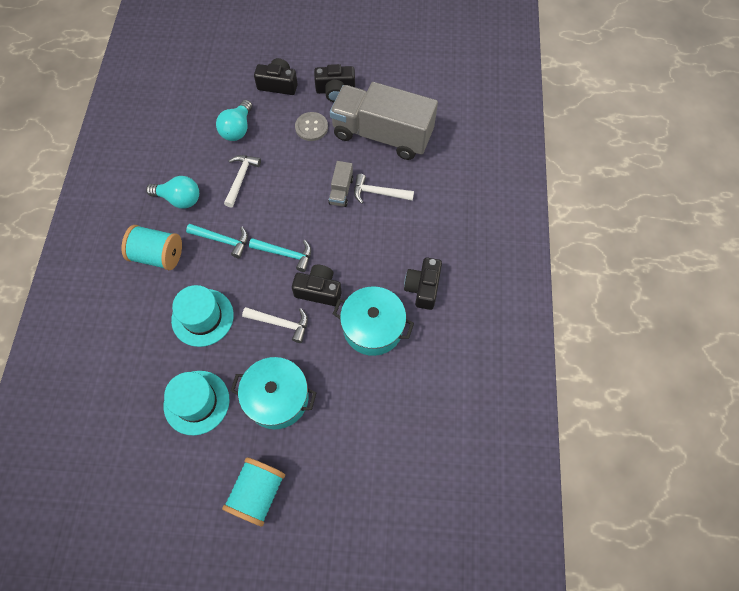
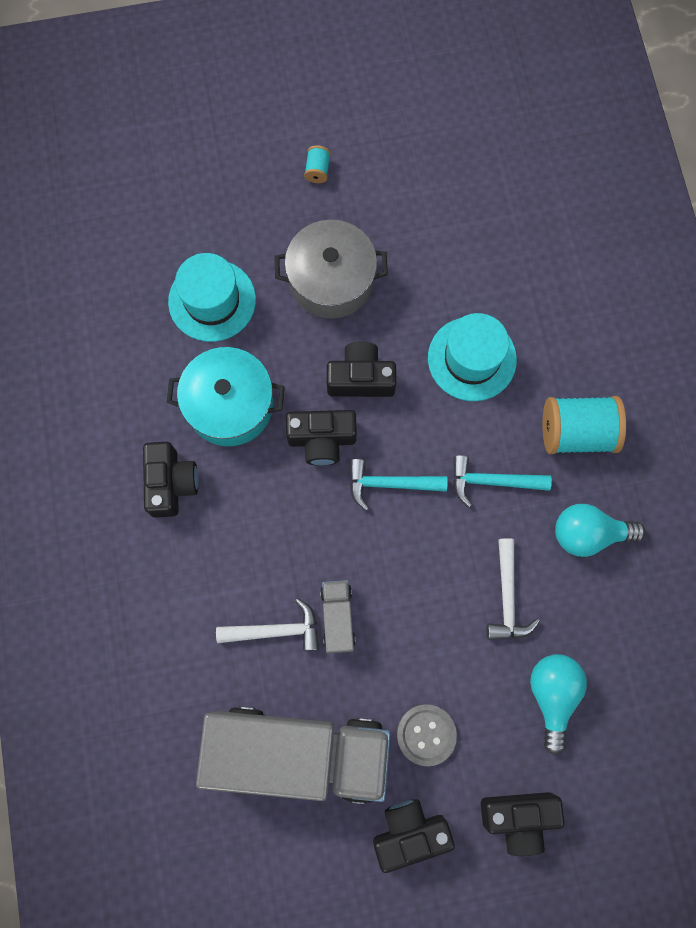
camera: 165 degrees right, 10 degrees up
(196, 402) = (432, 250): turquoise hat -> turquoise hat (212, 300)
(257, 493) = (317, 170): turquoise spool -> turquoise spool, size x0.44
(277, 398) = (331, 280): turquoise pot -> grey pot
(280, 323) = (361, 378): white hammer -> black camera

